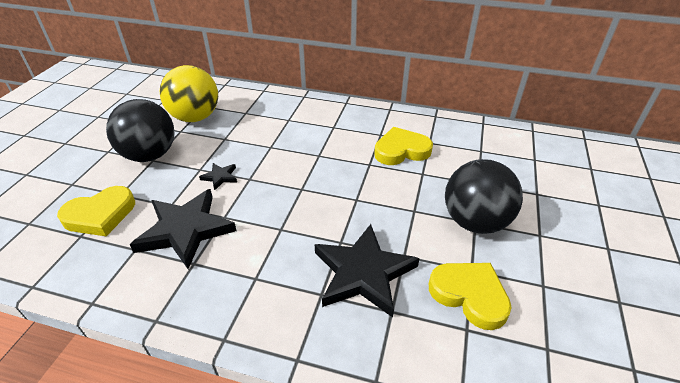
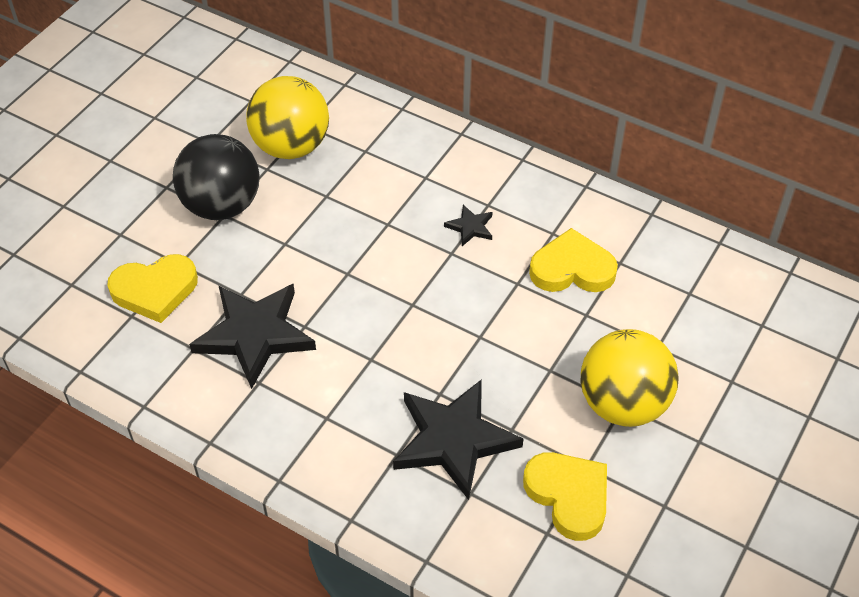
camera: 15 degrees right, 10 degrees up
(220, 177) = (309, 262): black star -> black star (470, 227)
(475, 222) = (623, 404): black ball -> yellow ball

